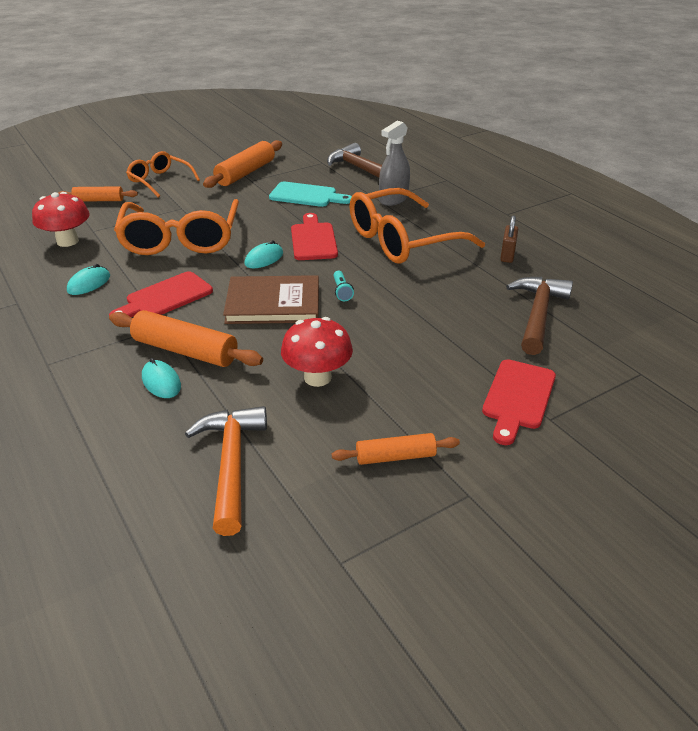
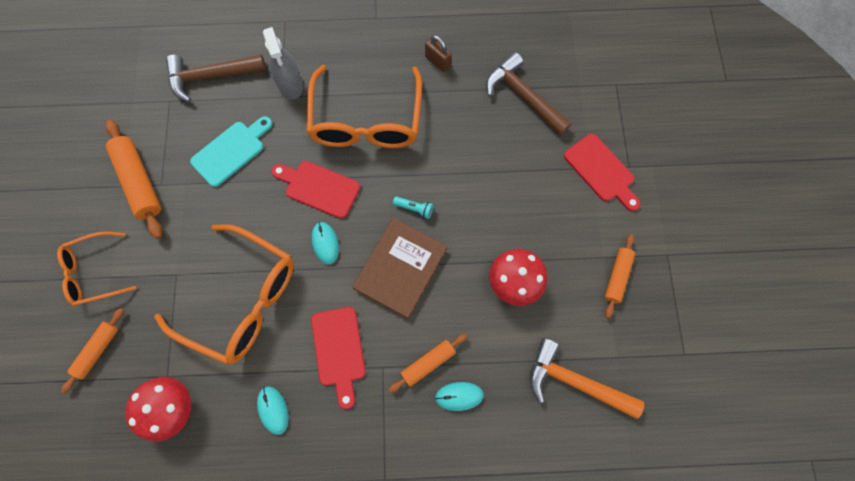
camera: 60 degrees left, 35 degrees up
(185, 350) = (428, 363): orange rolling pin -> orange rolling pin, size x0.61

